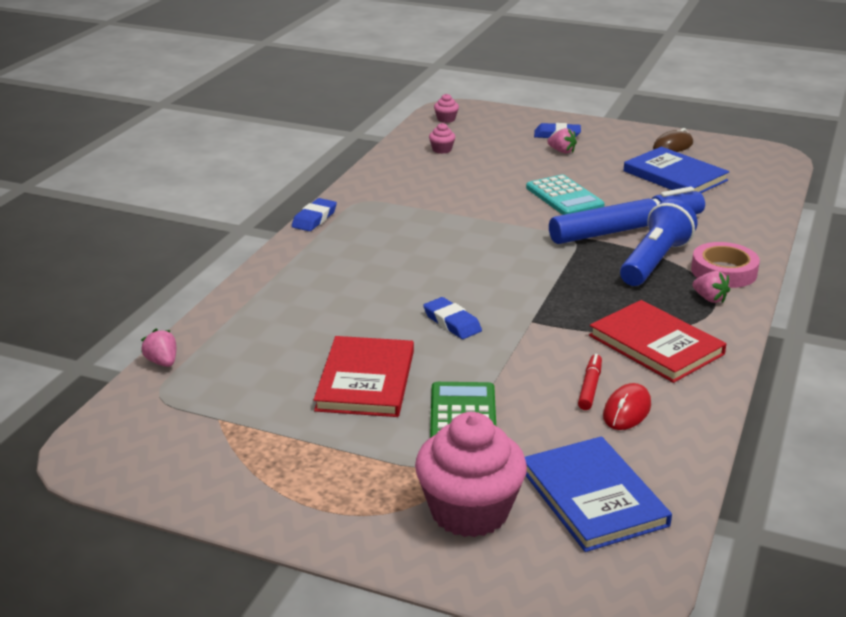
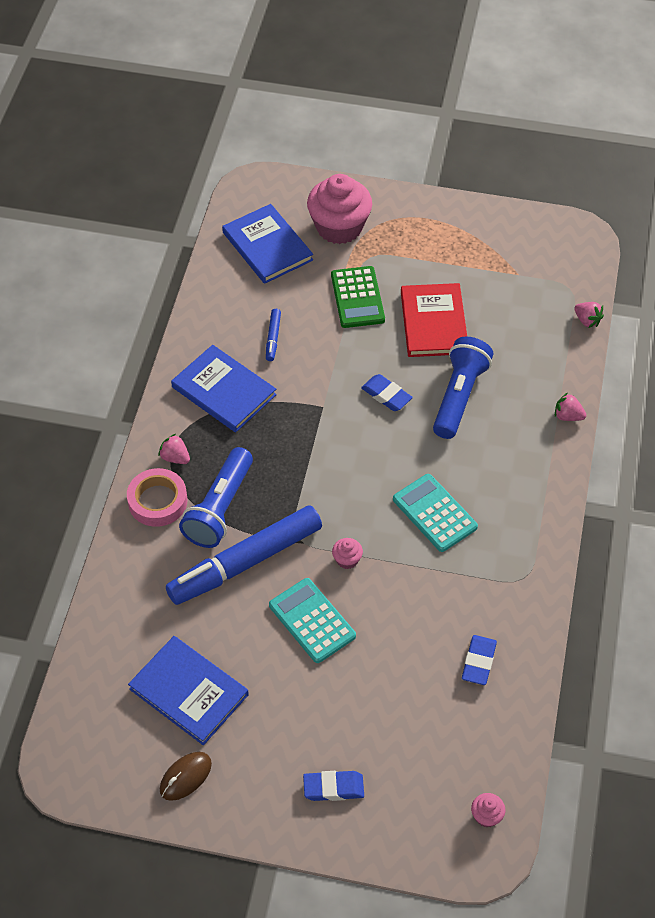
camera: 170 degrees right, 25 degrees up
(314, 219) = (558, 536): blue eraser -> blue eraser (478, 662)
(364, 314) = (459, 396): none -> blue flashlight
(429, 240) = (434, 513): none -> turquoise calculator
(442, 150) = (470, 719): pink cupcake -> pink cupcake (347, 560)
(562, 151) = (323, 738): pink strawberry -> pink strawberry (568, 416)
(590, 387) = (273, 338): red marker -> blue marker
(627, 410) = (247, 319): red mouse -> none
(655, 345) = (224, 391): red book -> blue book

